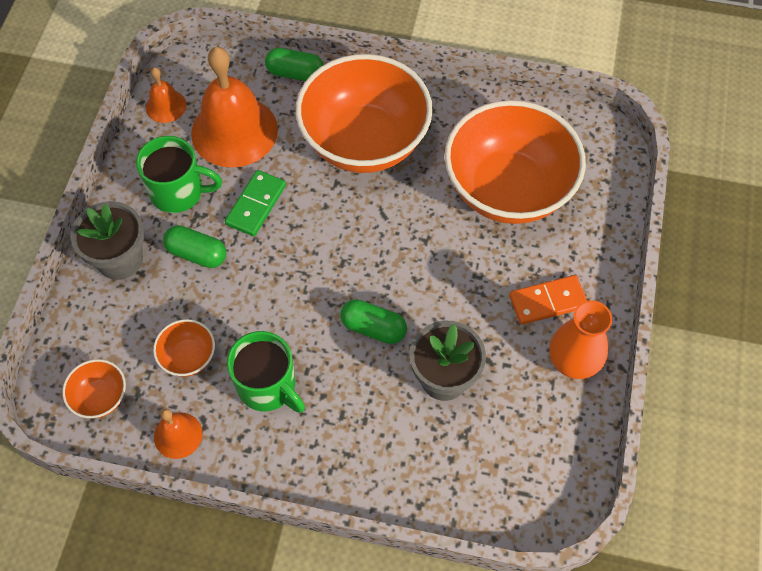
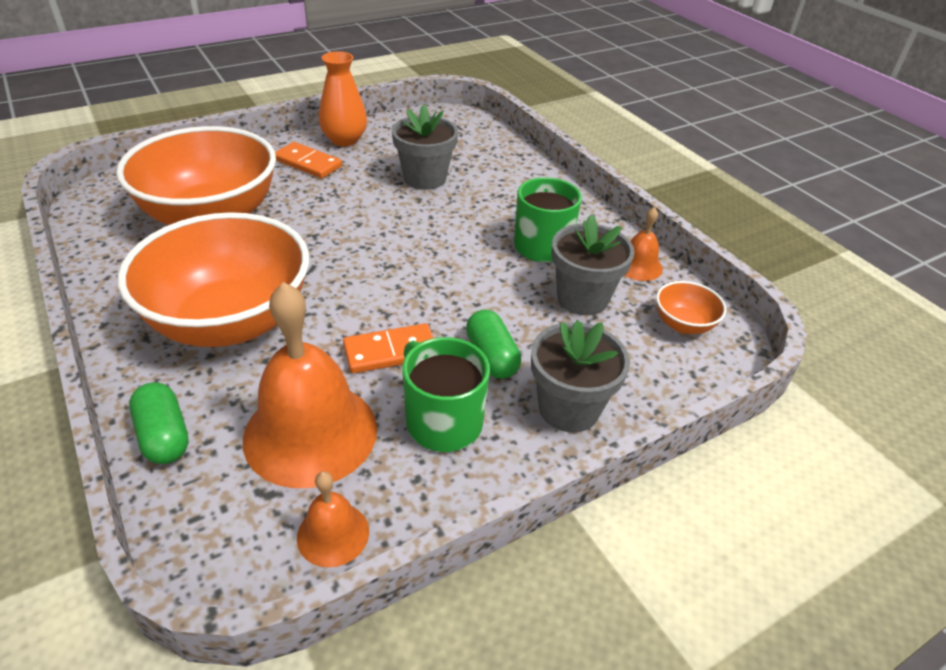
camera: 135 degrees left, 20 degrees down
(188, 357) = (582, 298): orange bowl -> grey flower pot
(256, 205) = (391, 352): green domino -> orange domino
(373, 328) = (427, 222): green capsule -> none

